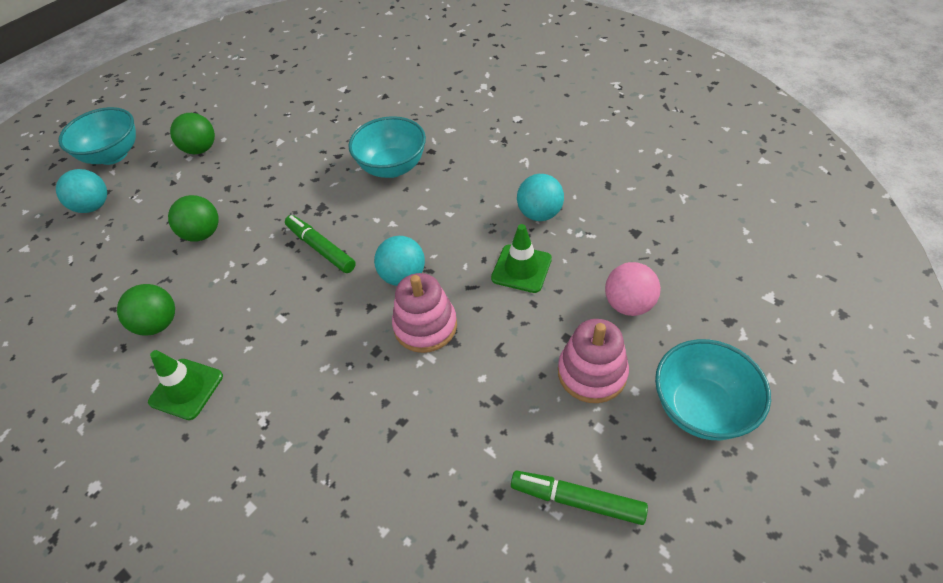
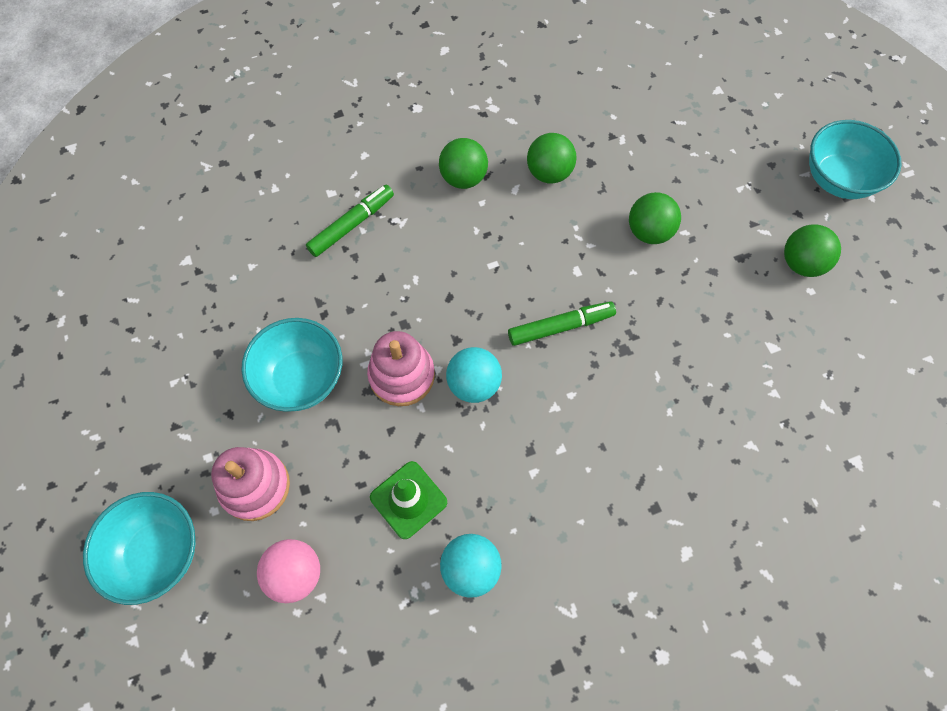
camera: 115 degrees right, 15 degrees up
(94, 206) = (751, 150): turquoise ball -> none
(186, 389) = (463, 178): green traffic cone -> green ball
(392, 167) = (649, 449): turquoise bowl -> turquoise bowl (301, 379)
(577, 500) = (171, 402): green marker -> green marker (352, 225)

